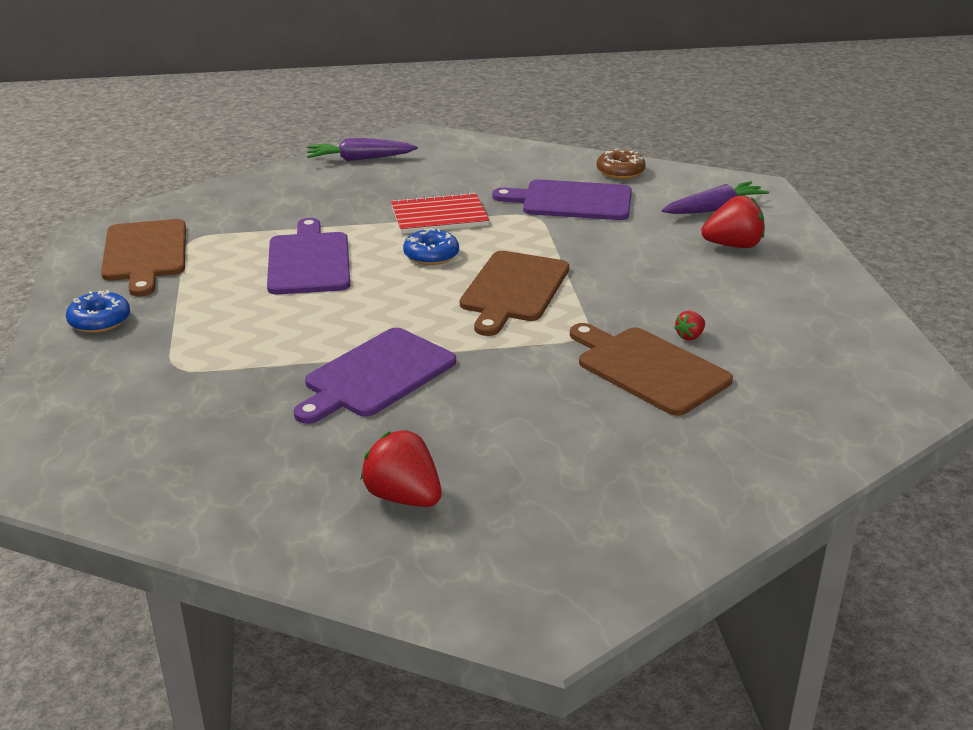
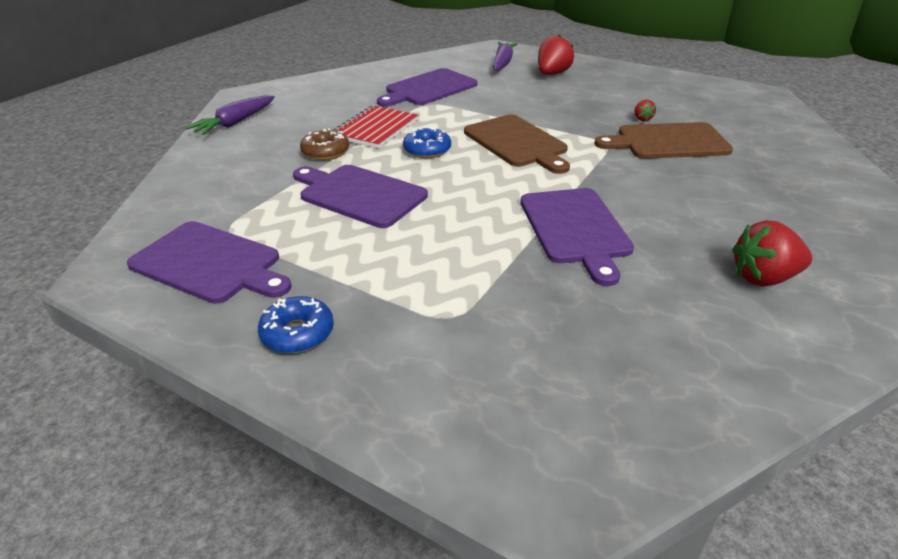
camera: 50 degrees left, 5 degrees up
(145, 254) = (209, 263): brown cutting board -> purple cutting board
(620, 171) = (415, 65): brown donut -> brown donut (325, 152)

